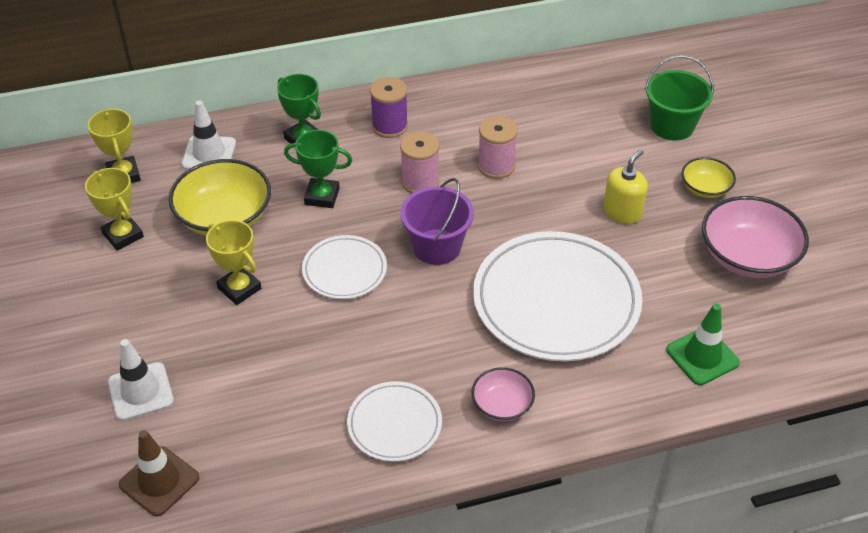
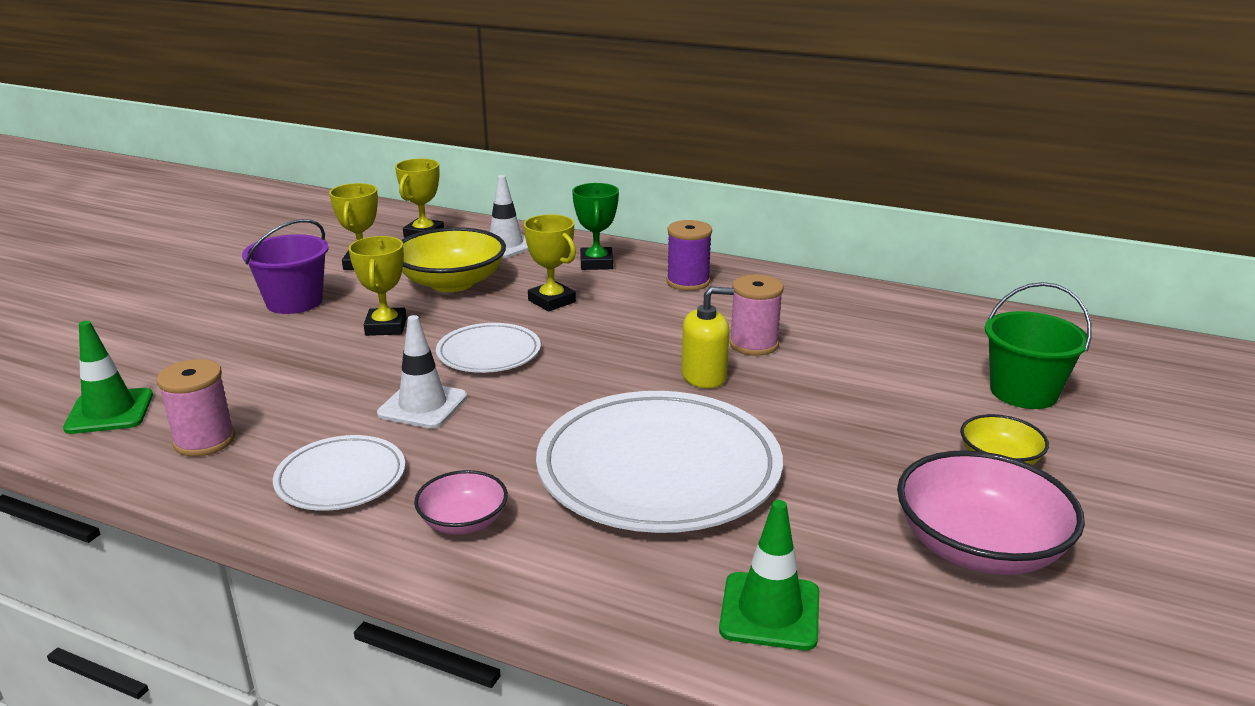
camera: 40 degrees right, 20 degrees down
(140, 391) = (205, 352): white traffic cone -> white traffic cone (423, 405)
(159, 481) = (109, 412): brown traffic cone -> green traffic cone
(322, 196) = (551, 301): green trophy -> yellow trophy
(420, 182) = (657, 326): pink spool -> pink spool (204, 441)
(436, 247) = (599, 374): purple bucket -> purple bucket (294, 302)
(622, 212) = (852, 434): yellow soap dispenser -> yellow soap dispenser (704, 376)

